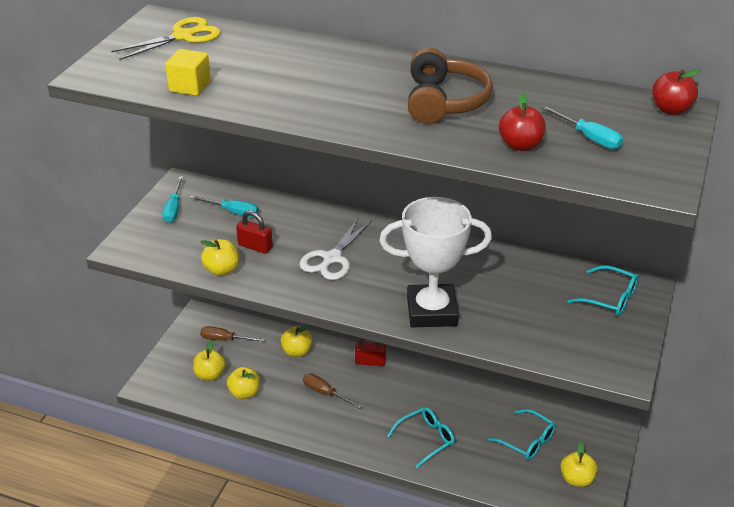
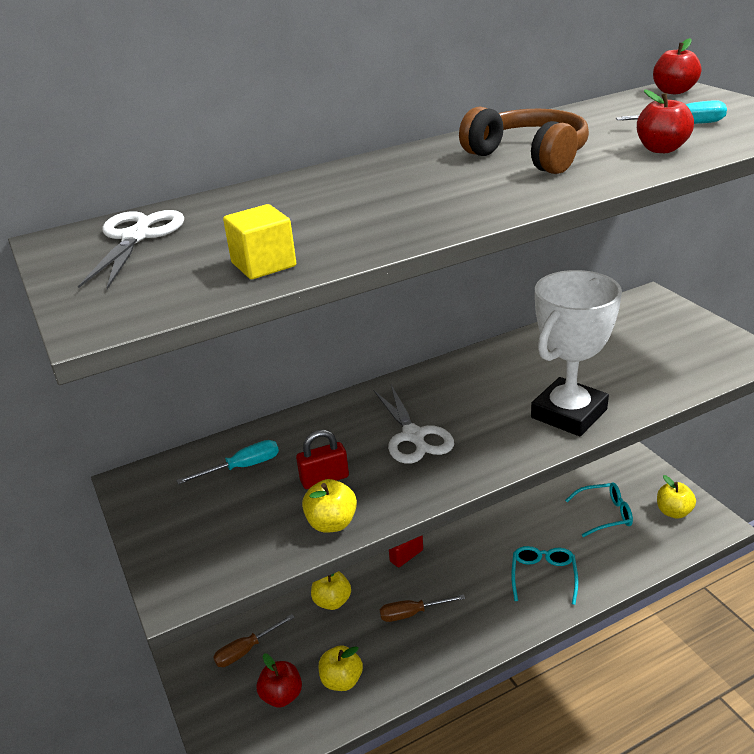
camera: 45 degrees left, 5 degrees down
(173, 209) = (169, 510): turquoise screwdriver -> none
(183, 36) = (136, 237): yellow scissors -> white scissors
(210, 375) = (282, 695): yellow apple -> red apple
(609, 298) = (650, 319): turquoise glasses -> none

